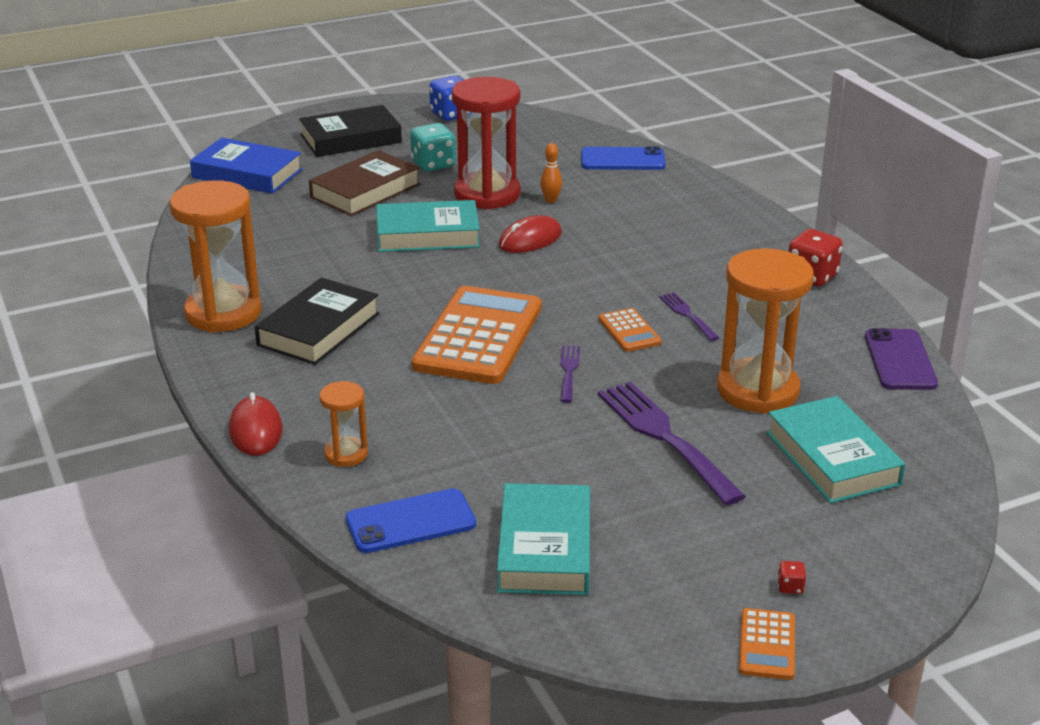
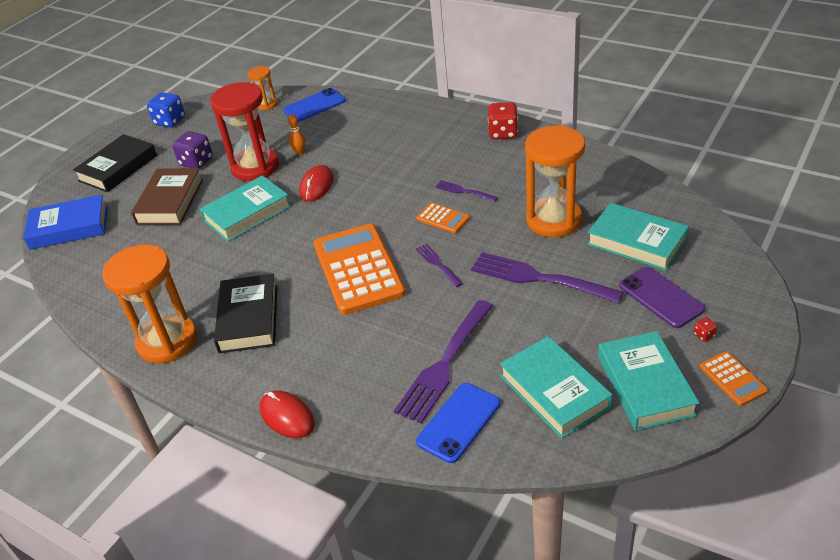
camera: 30 degrees left, 10 degrees up
(346, 454) = (366, 399): orange hourglass -> orange hourglass (266, 104)
(433, 165) = (196, 162): turquoise dice -> purple dice
(460, 464) = (444, 364): none -> purple fork
(653, 596) = (645, 385): none -> turquoise book
(900, 360) = (603, 163): purple phone -> purple phone (661, 297)

